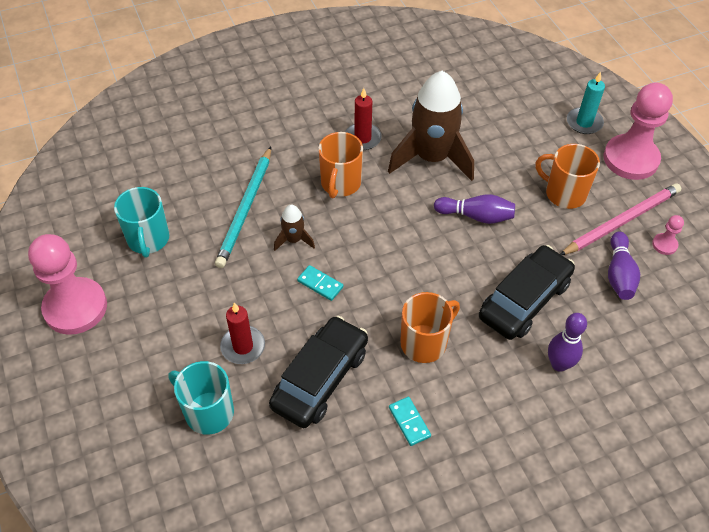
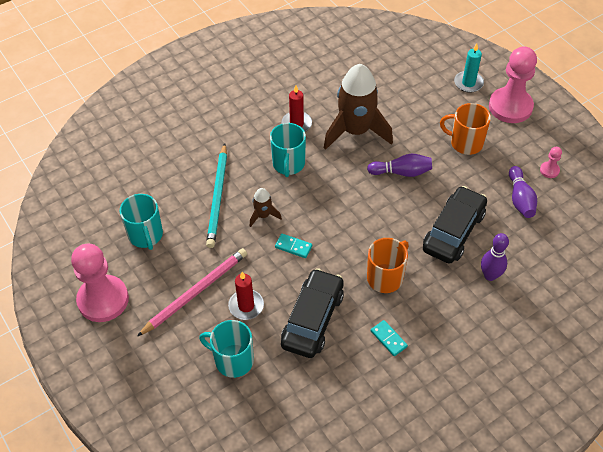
camera: 10 degrees left, 0 degrees up
(340, 184) = (288, 164): orange mug -> turquoise mug
(621, 221) = (513, 157): pink pencil -> pink pencil (195, 292)

